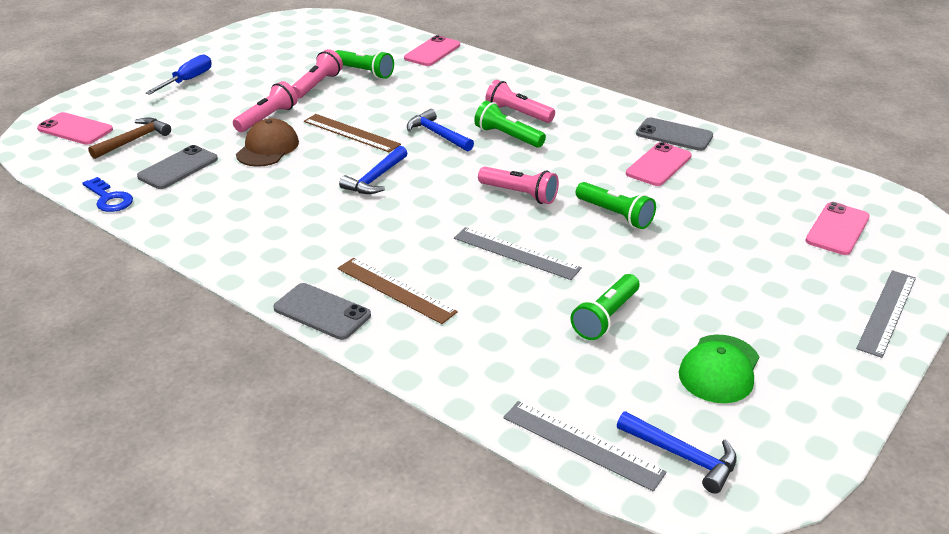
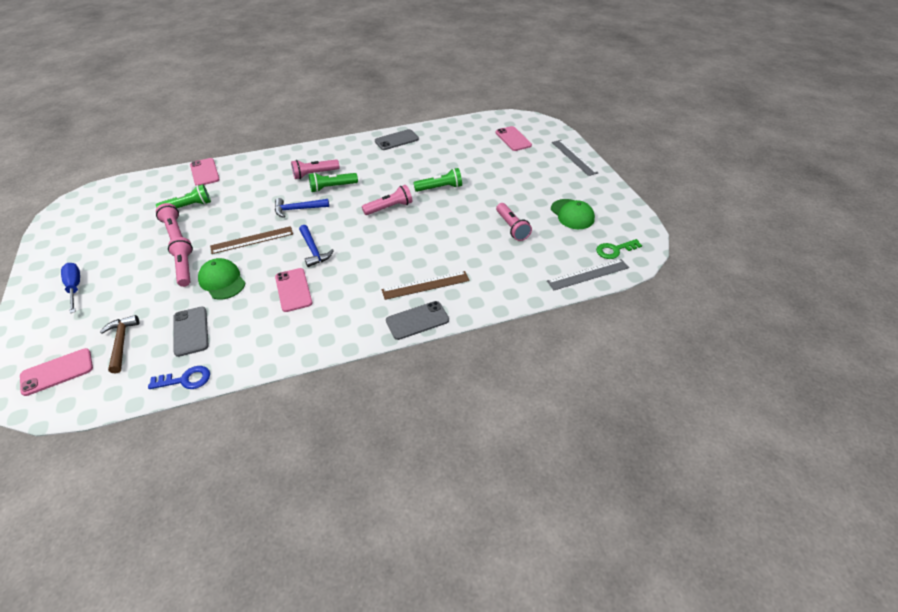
camera: 55 degrees left, 10 degrees up
(267, 148) = (222, 281): brown cap -> green cap
(516, 253) = (437, 231): grey ruler -> none
(606, 317) = (512, 227): green flashlight -> pink flashlight
(658, 165) = (415, 156): pink phone -> pink phone (293, 290)
(682, 456) = (614, 250): blue hammer -> green key

